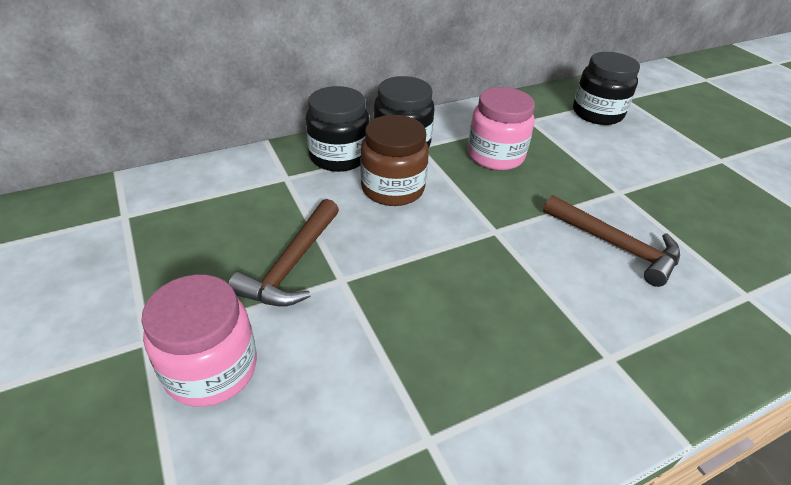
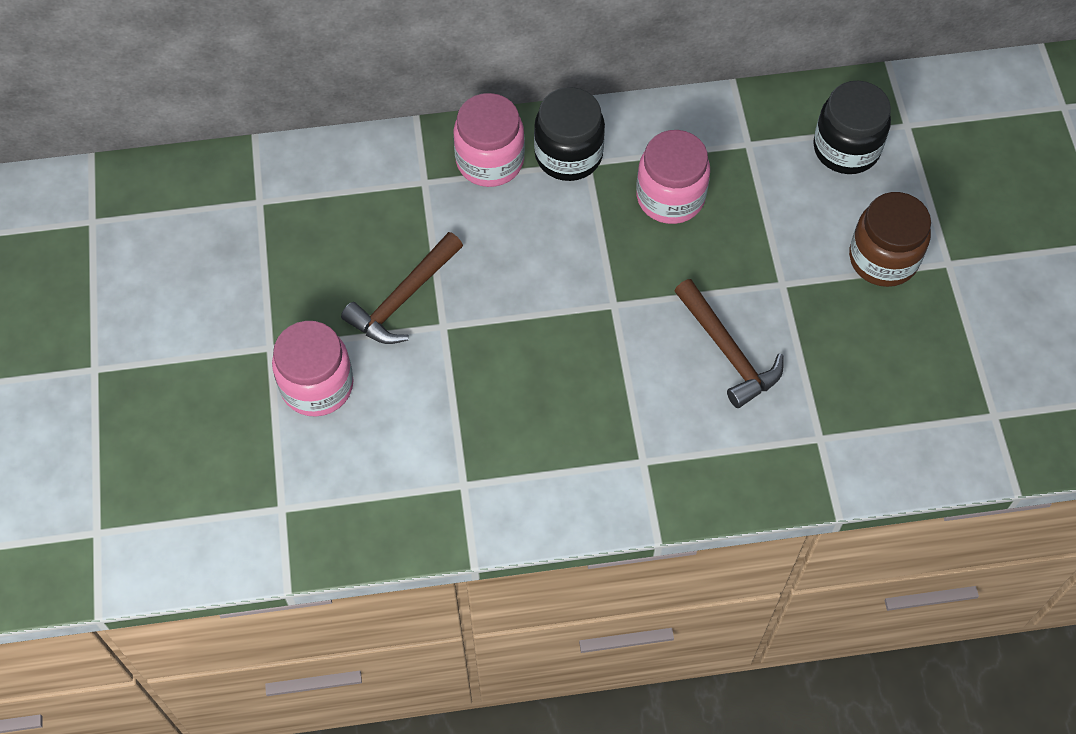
camera: 20 degrees right, 20 degrees up
(339, 156) = (490, 161): black jar -> pink jar
(393, 188) = (532, 223): brown jar -> brown jar (883, 258)

